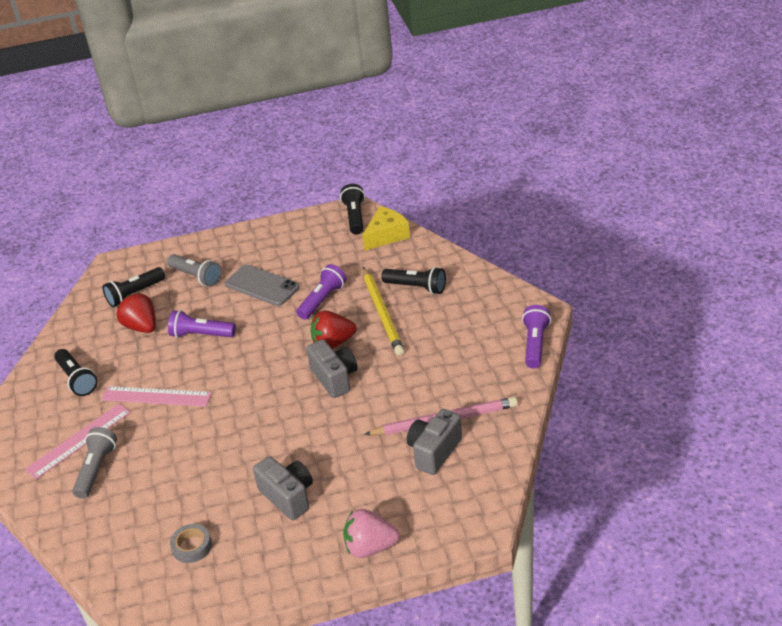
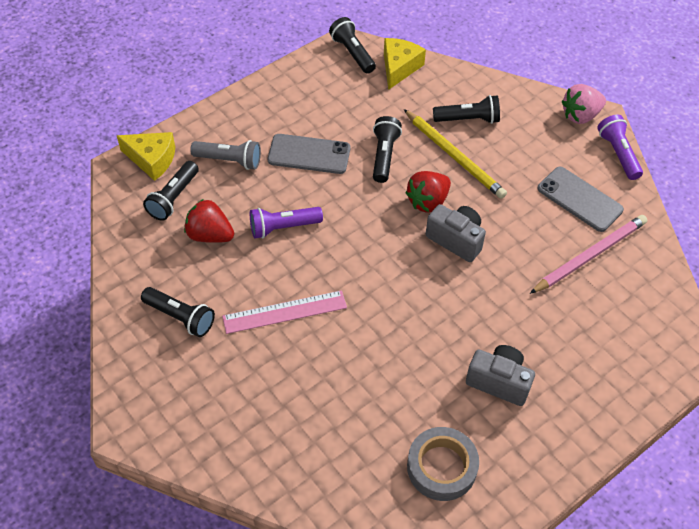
camera: 30 degrees left, 15 degrees up
(79, 440) = (235, 388): pink ruler -> none
(96, 469) = (279, 415): grey flashlight -> none
(139, 263) = (152, 159): none -> yellow cheese
(192, 546) = (441, 467): grey tape -> grey tape, size x1.65
(322, 300) = (384, 155): purple flashlight -> black flashlight
(370, 547) = (611, 409): pink strawberry -> pink strawberry (580, 115)
(434, 452) = (602, 291): grey camera -> none
(470, 373) = (579, 199): none -> grey phone

